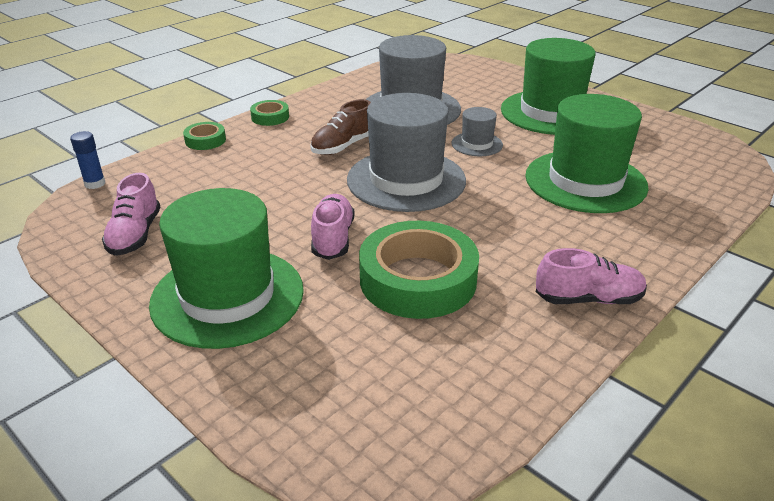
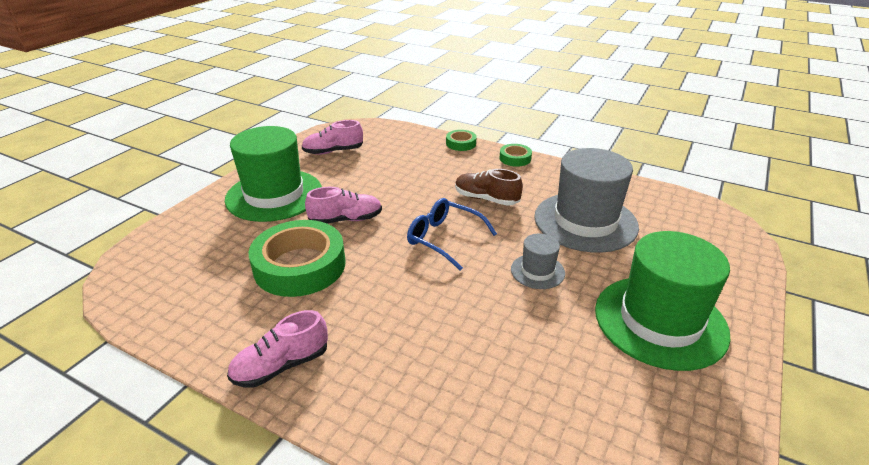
camera: 75 degrees right, 0 degrees up
(95, 184) = (386, 125): blue glue stick -> none
(406, 180) = (445, 239): grey hat -> blue glasses
(585, 181) = (498, 358): green hat -> none
(588, 299) = (281, 366): pink shoe -> pink shoe turned 75 degrees clockwise

